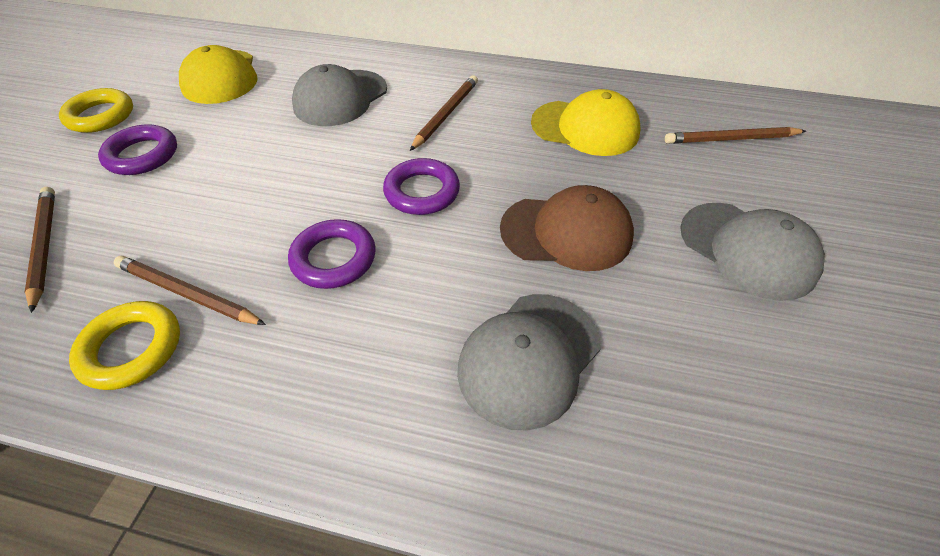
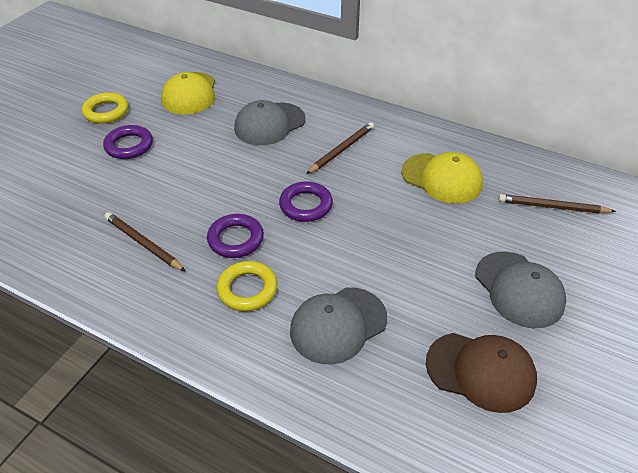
camera: 15 degrees right, 5 degrees down
(45, 246) = (65, 197): brown pencil -> none
(132, 348) = (107, 269): yellow ring -> yellow ring (247, 289)
(566, 232) = (395, 252): brown cap -> brown cap (481, 371)

